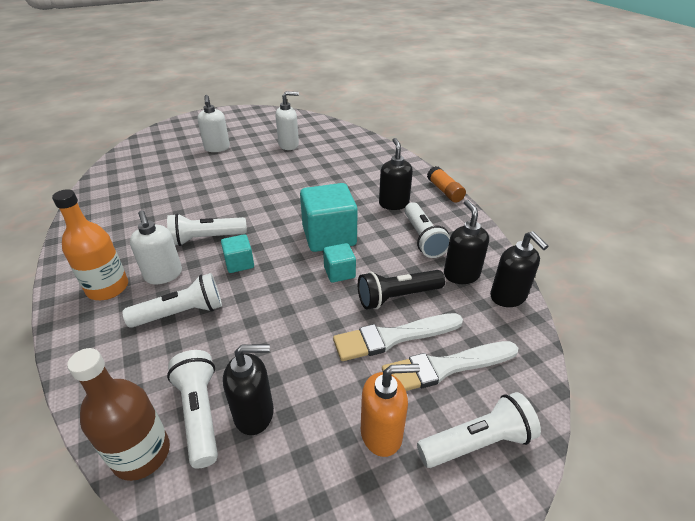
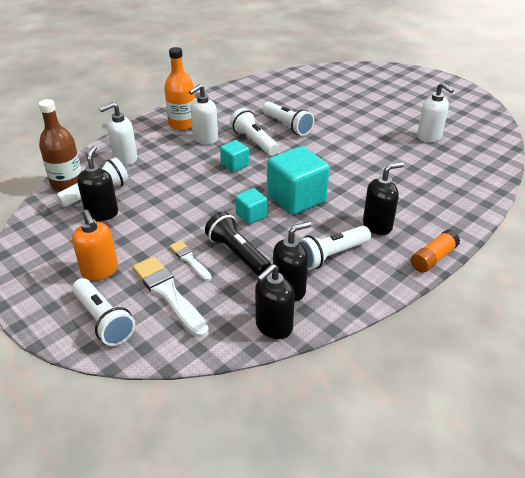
camera: 70 degrees right, 0 degrees up
(182, 313) = (173, 158): white flashlight -> white flashlight (287, 126)
(217, 148) = (384, 103): white soap dispenser -> white soap dispenser (125, 158)
(254, 414) = (102, 213): black soap dispenser -> black soap dispenser turned 150 degrees counterclockwise
(393, 337) = (189, 260): white brush -> white brush, size x0.57

